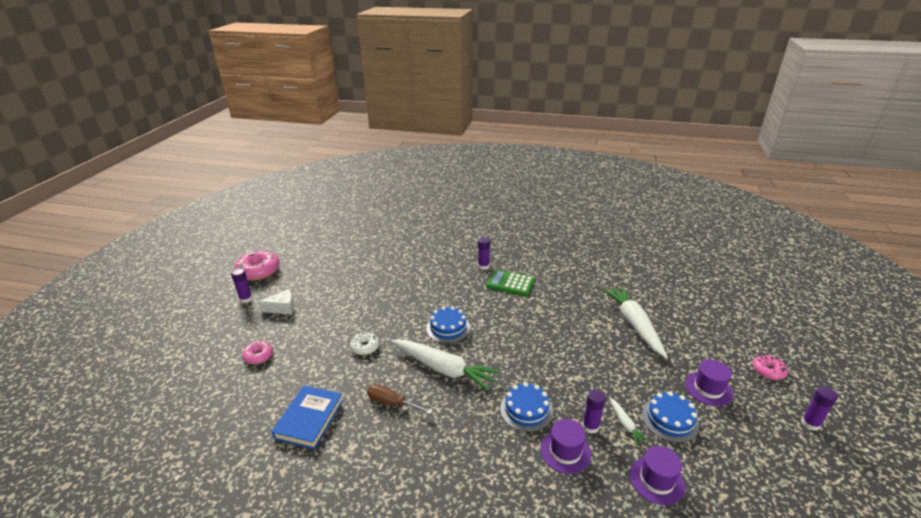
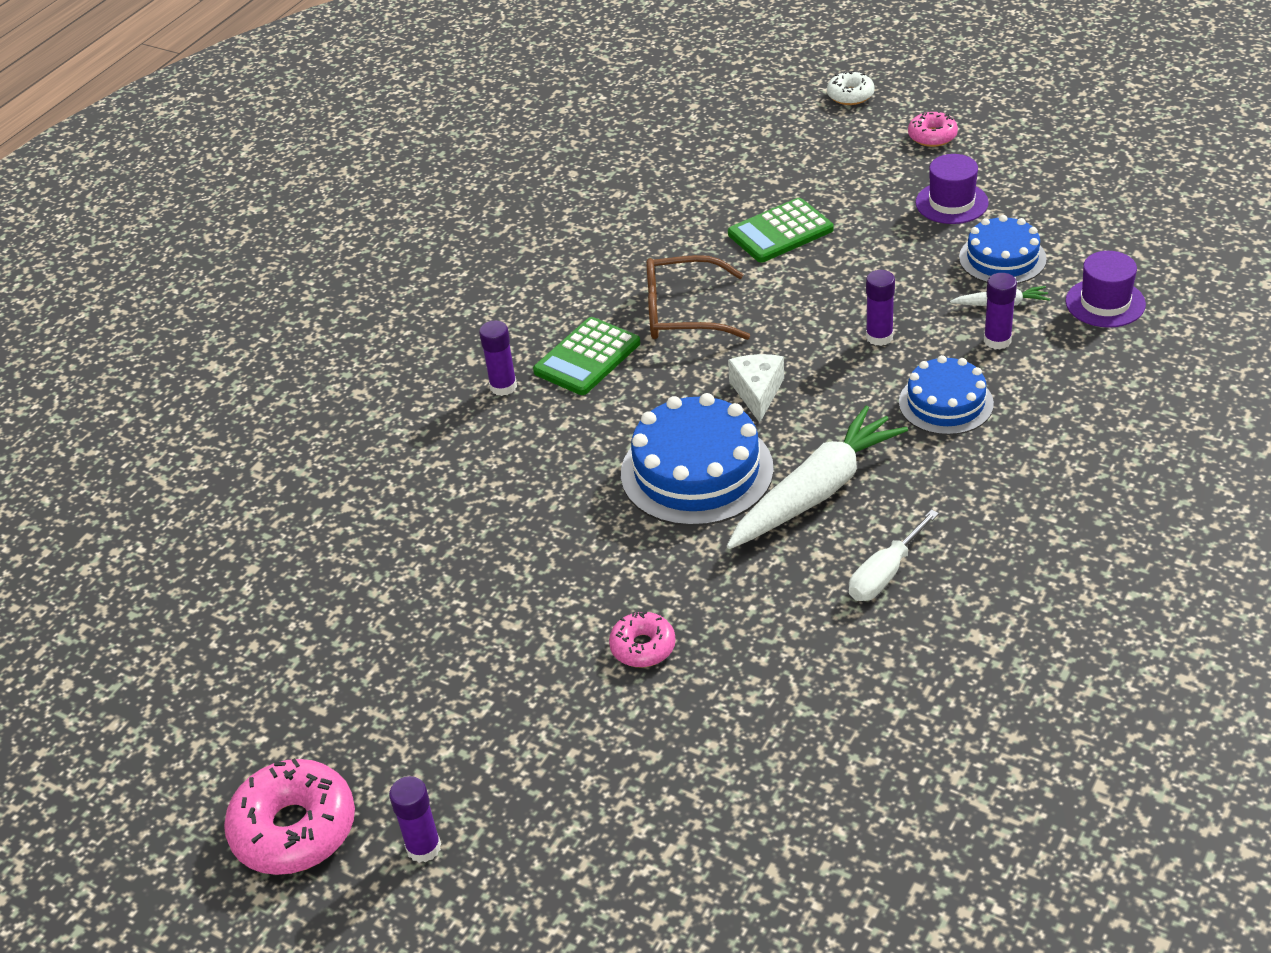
camera: 70 degrees left, 10 degrees up
(258, 356) = (674, 799): pink donut -> pink donut (643, 647)
(282, 308) = (501, 763): white cheese -> white cheese (757, 392)
(310, 419) = (896, 699): blue book -> none
(365, 347) = (710, 606): white donut -> white donut (850, 95)
(392, 403) = (885, 574): brown screwdriver -> white screwdriver
(448, 328) = (696, 471): blue cake -> blue cake, size x1.60
(553, 304) = (683, 313): none -> brown glasses
(565, 451) = (1039, 378): purple hat -> none
(634, 324) = (780, 232): white carrot -> green calculator
(810, 423) = (1038, 140): purple glue stick -> purple glue stick (879, 337)

